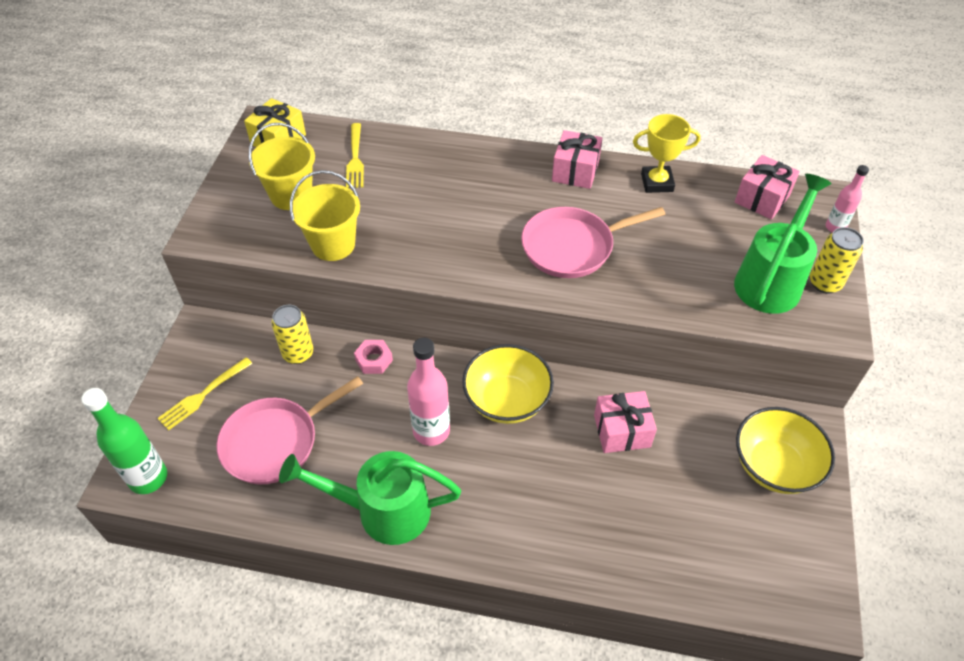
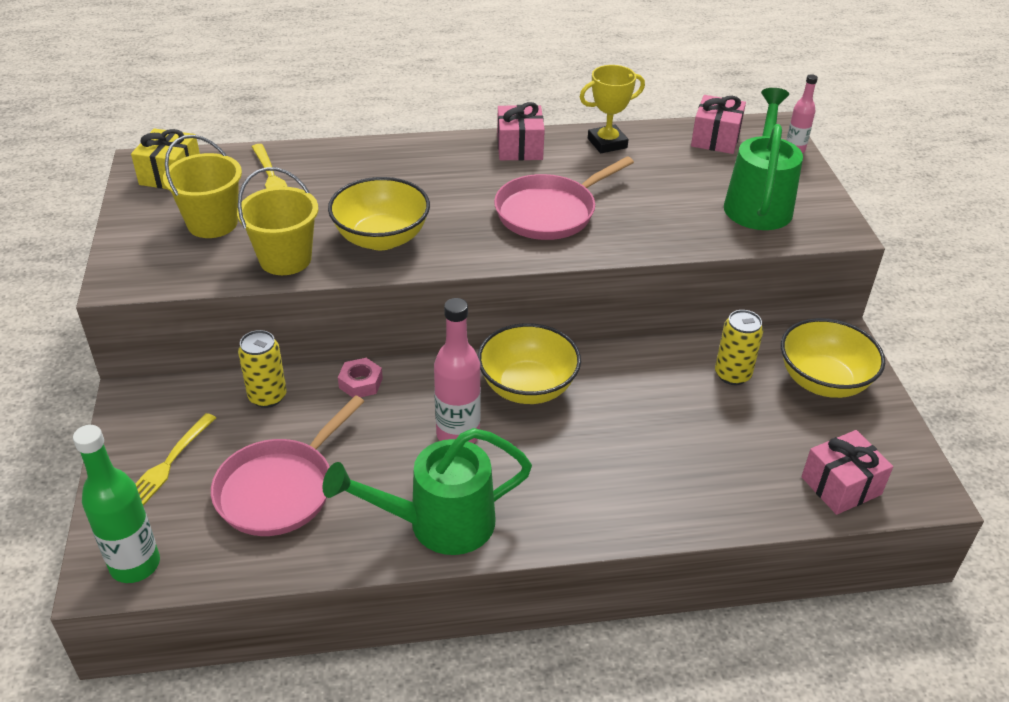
camera: 20 degrees left, 10 degrees down
(418, 241) = (381, 238): none -> yellow bowl
(622, 431) = (660, 386): pink gift -> pink gift (841, 486)
(825, 283) = (808, 195): yellow can -> yellow can (732, 374)

